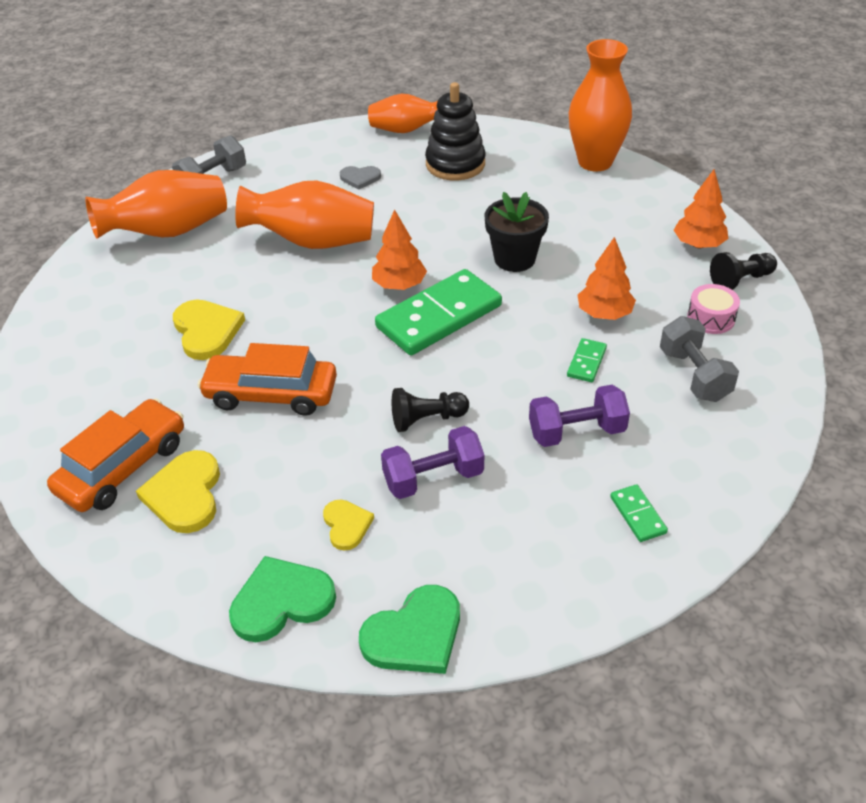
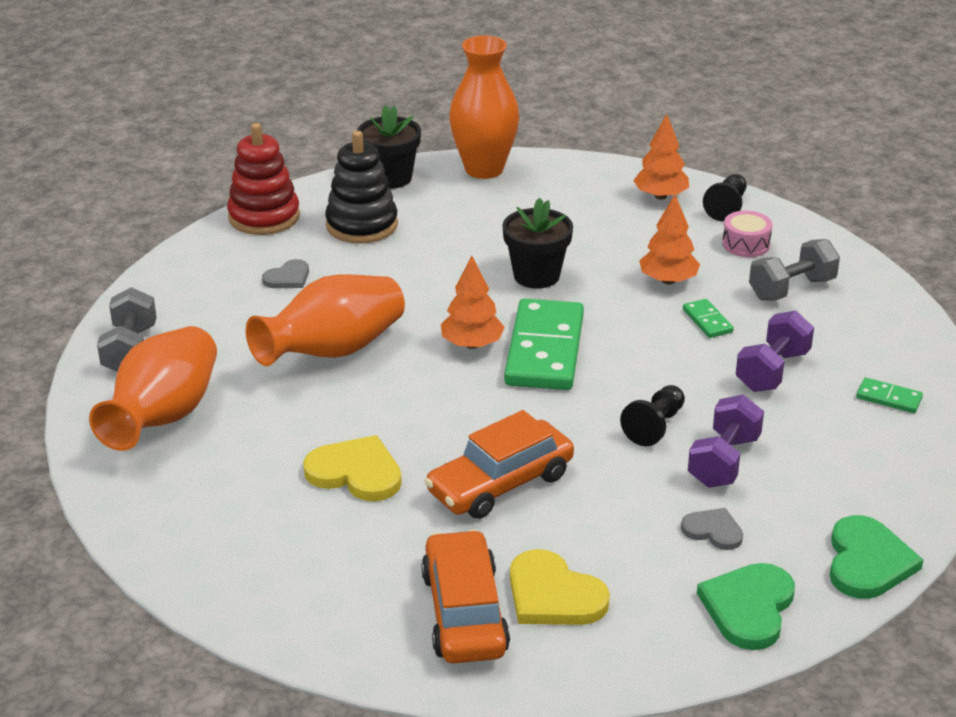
camera: 45 degrees left, 10 degrees down
(346, 525) = (713, 531): yellow heart -> grey heart
(406, 130) = (264, 217): orange vase -> red stacking toy
(522, 139) = (390, 178): none -> black flower pot
(694, 375) = (791, 289): grey dumbbell -> grey dumbbell turned 60 degrees counterclockwise

